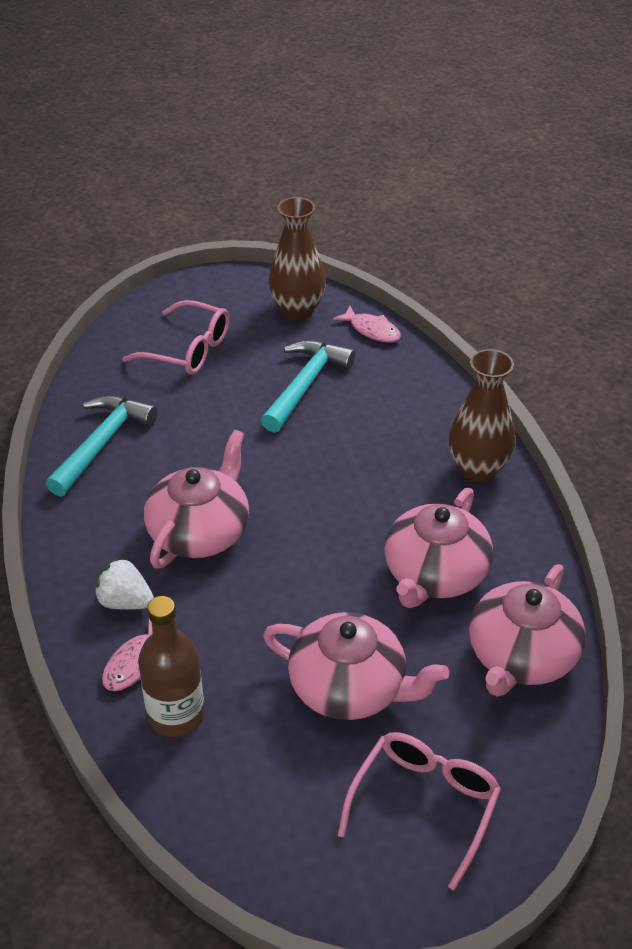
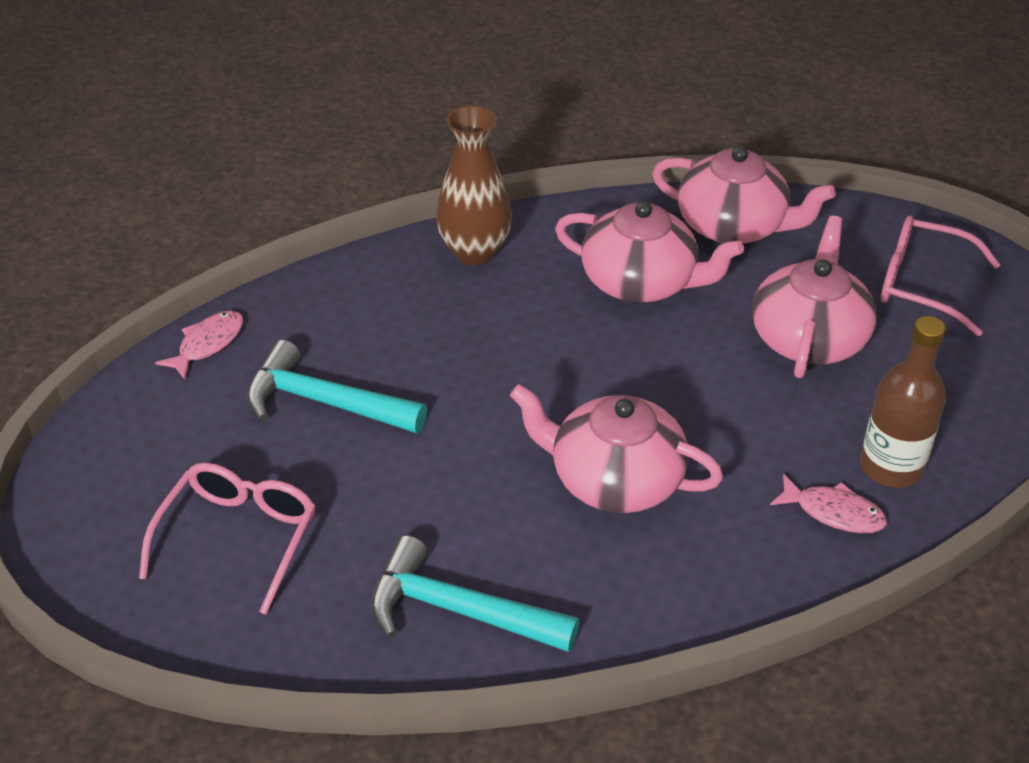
camera: 95 degrees left, 0 degrees up
(125, 602) = (746, 536): white strawberry -> none
(297, 310) = (150, 422): brown vase -> none

